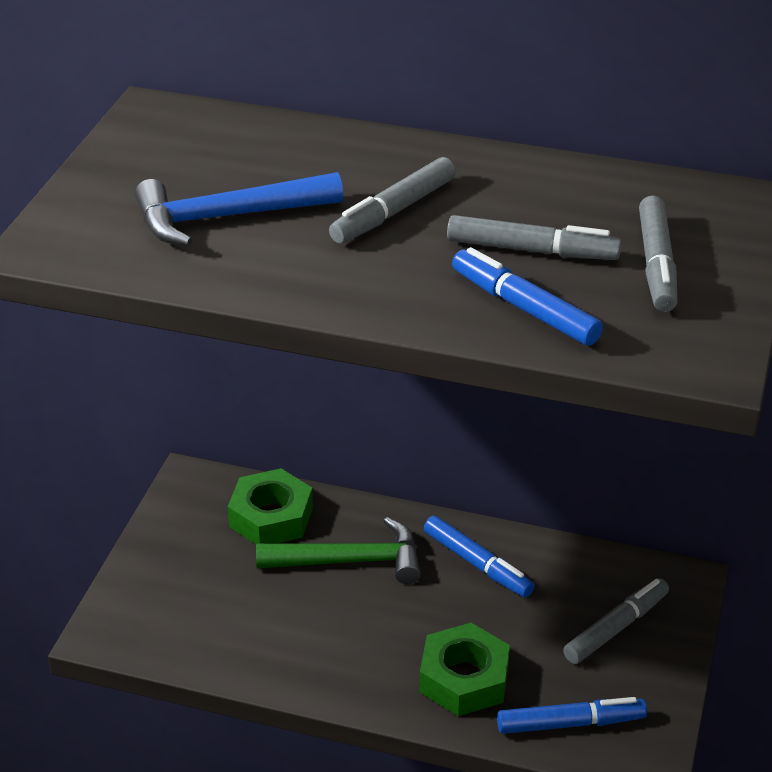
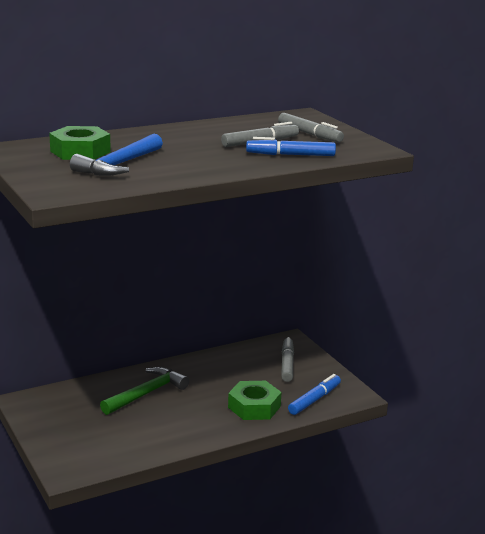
camera: 45 degrees left, 15 degrees down
(271, 517) = (85, 395): green nut -> green nut (80, 151)
(393, 212) = (185, 147): grey marker -> none
(477, 564) = (203, 370): blue marker -> none

